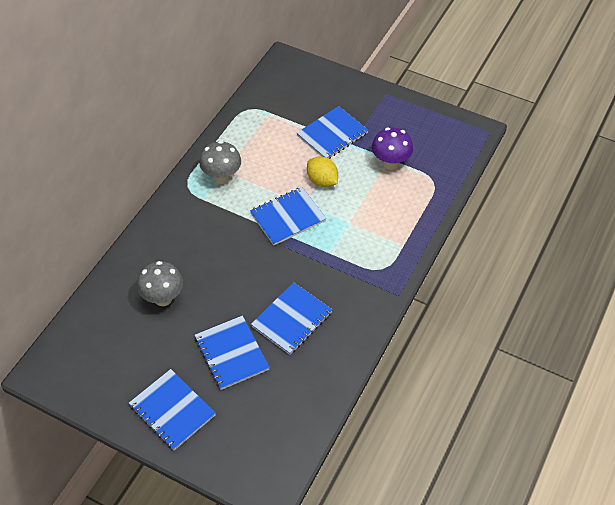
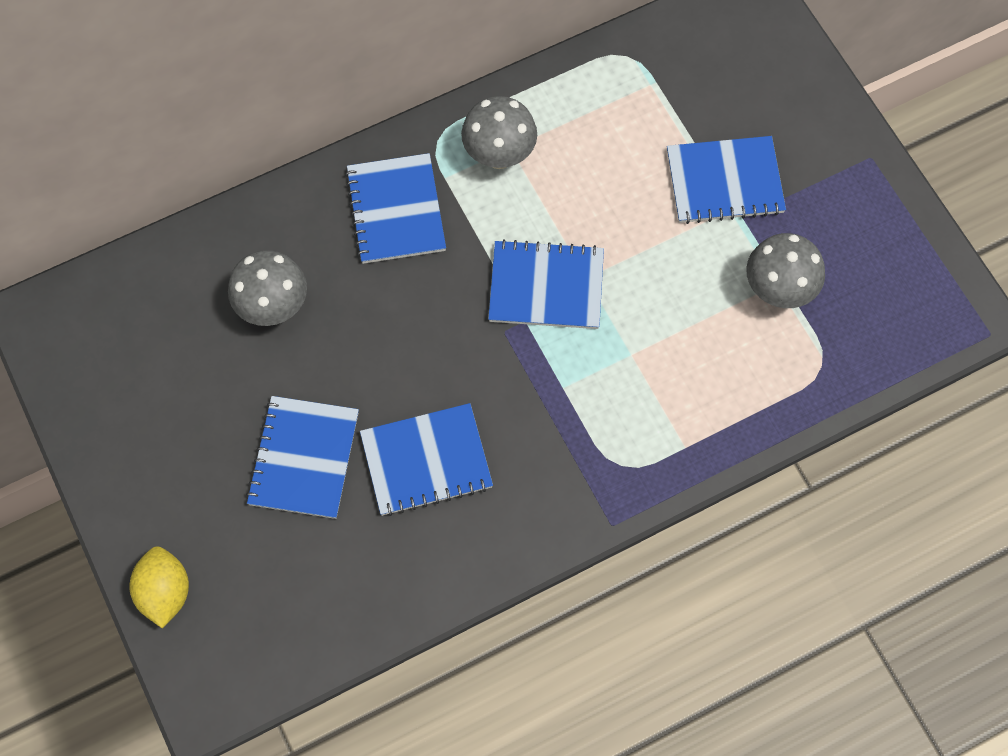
camera: 35 degrees right, 15 degrees up
(172, 410) = (164, 491): blue notebook -> blue notebook (396, 210)
(322, 181) = (645, 256): yellow lemon -> yellow lemon (165, 592)
(390, 163) = (778, 290): purple mushroom -> grey mushroom

